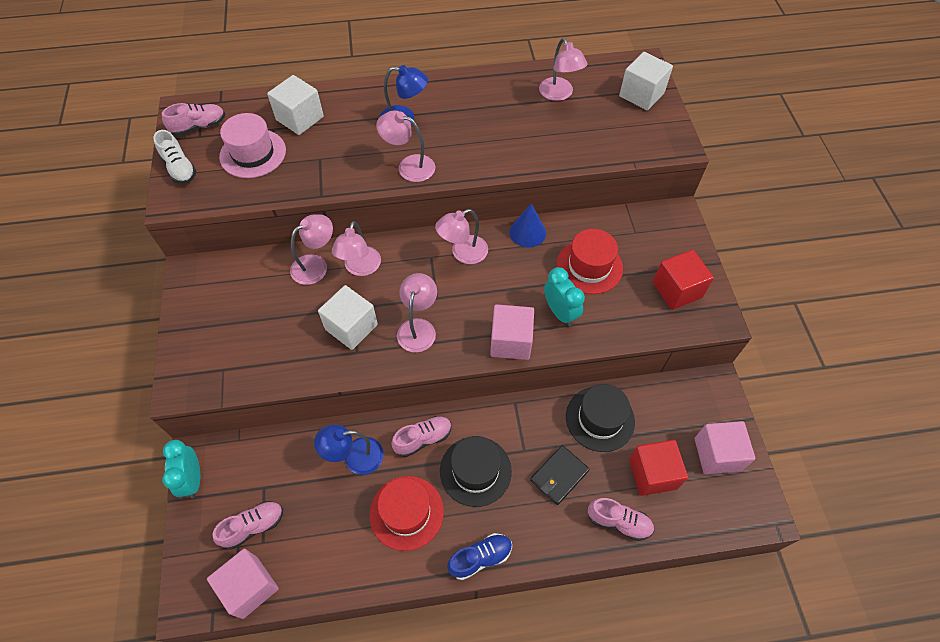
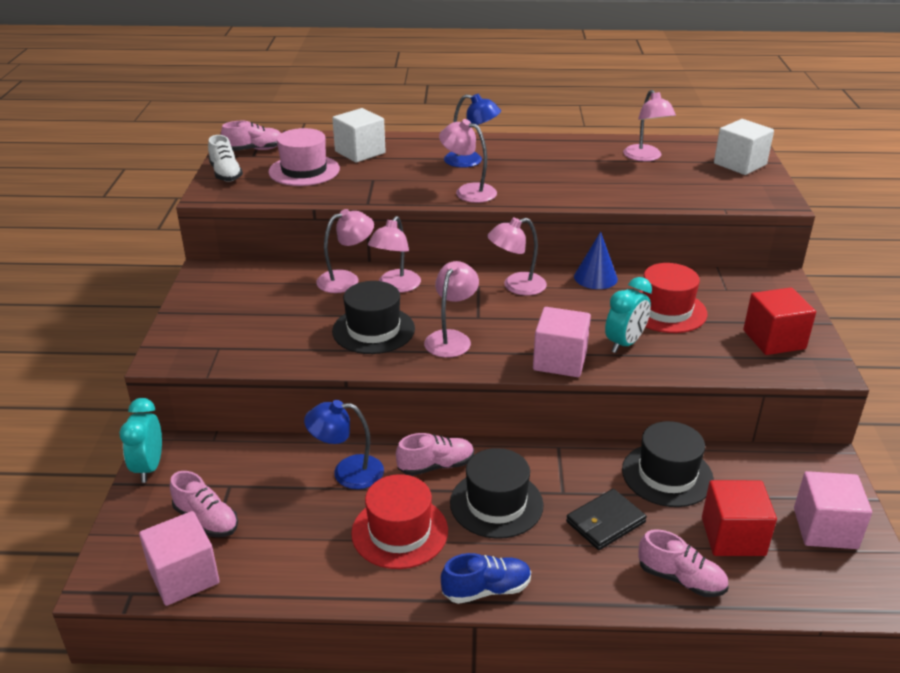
camera: 10 degrees right, 25 degrees down
(253, 526) = (206, 520): pink shoe -> pink shoe turned 60 degrees clockwise
(351, 327) = (373, 330): white cube -> black hat
(560, 312) = (624, 343): turquoise clock -> turquoise clock turned 60 degrees clockwise

